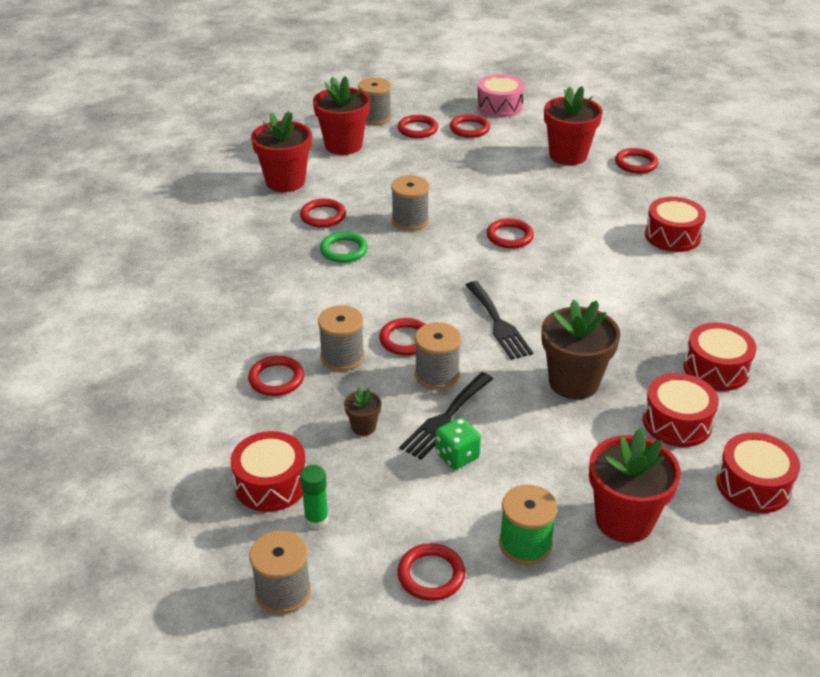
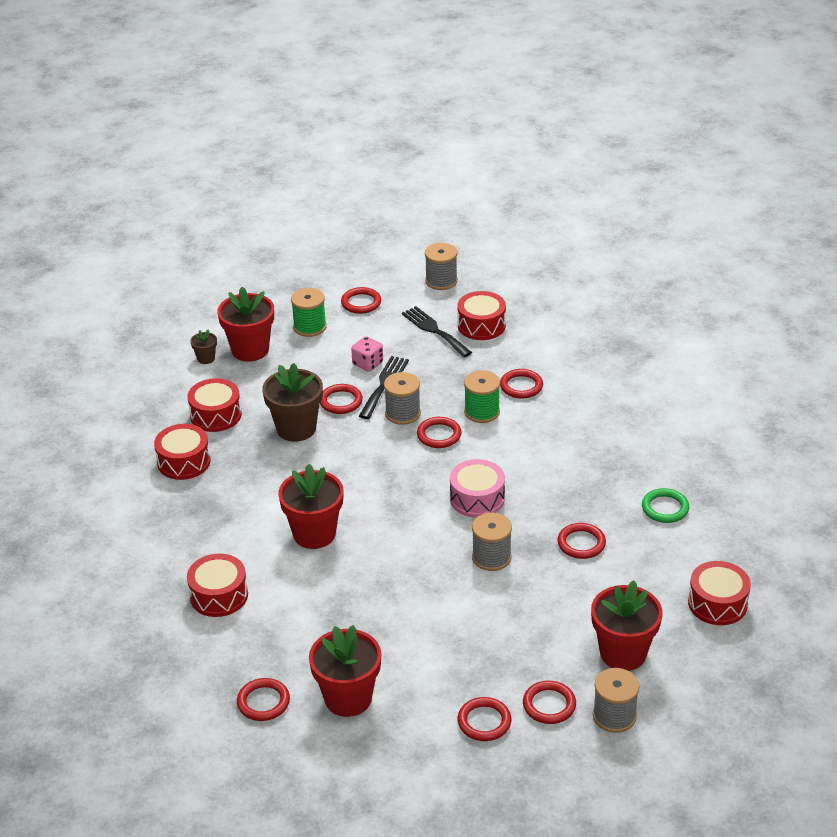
camera: 165 degrees right, 0 degrees up
(285, 181) = (650, 581): red flower pot -> red flower pot (314, 534)
(316, 520) = (441, 314): green glue stick -> none
(342, 356) = (482, 412): grey spool -> green spool
(344, 250) = (537, 508): green ring -> green ring (665, 508)
(363, 427) = (439, 368): brown flower pot -> brown flower pot (206, 358)
(457, 456) = (367, 364): green dice -> pink dice
(498, 323) = (368, 464): black fork -> black fork (434, 330)
(499, 106) = (461, 781): pink drum -> pink drum (477, 499)
(509, 236) = (384, 558): red ring -> red ring (341, 401)
(753, 485) = (164, 385): red drum -> red drum (717, 603)

